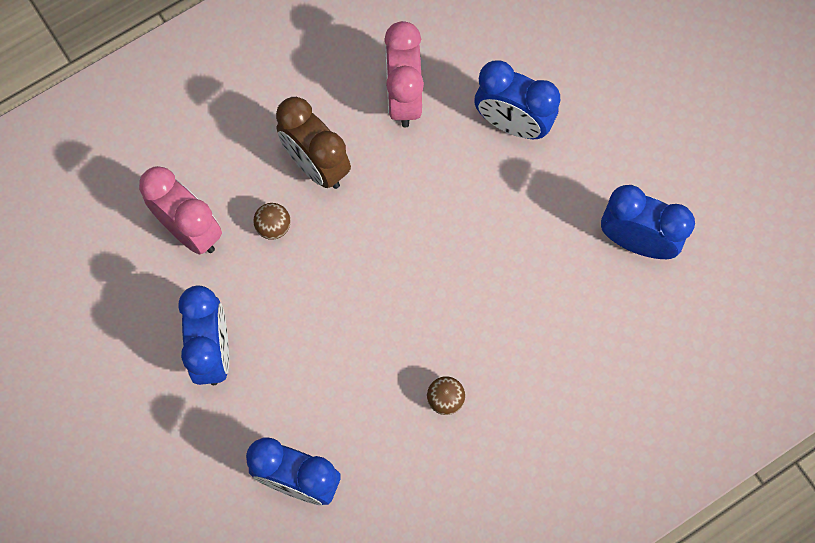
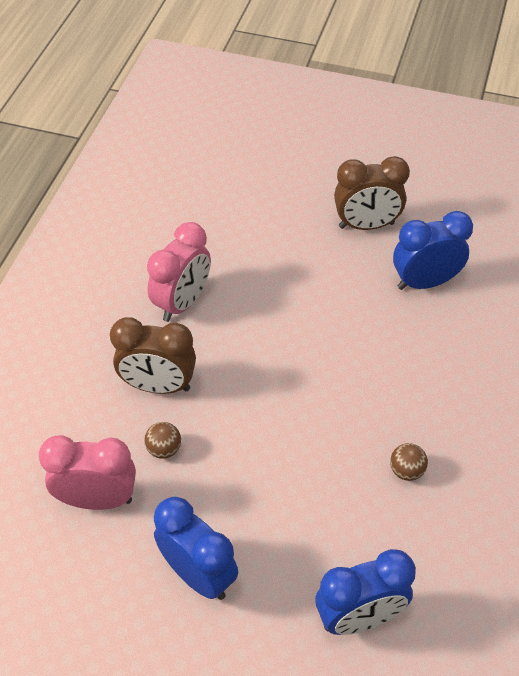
camera: 40 degrees left, 20 degrees down
(403, 98) = (182, 303): pink clock -> pink clock turned 105 degrees counterclockwise
(512, 124) = (274, 270): blue clock -> none
(642, 140) = (366, 225): none -> brown clock

